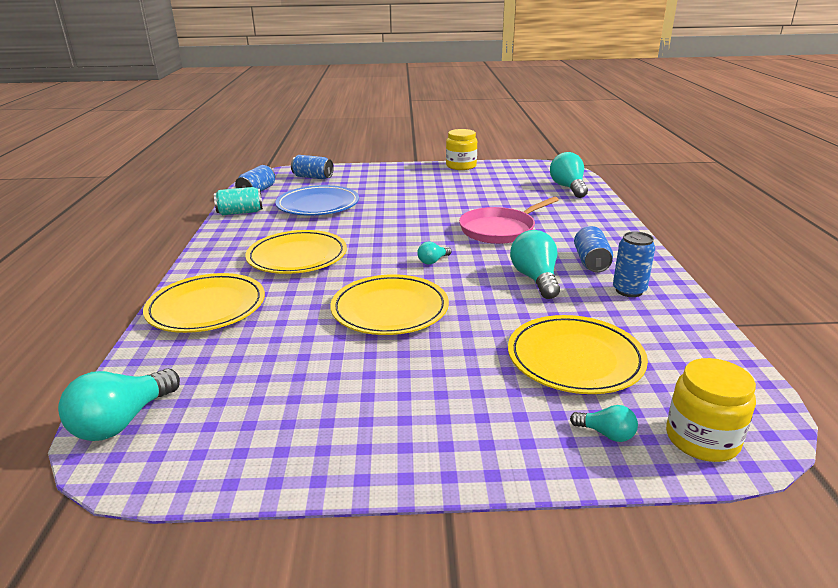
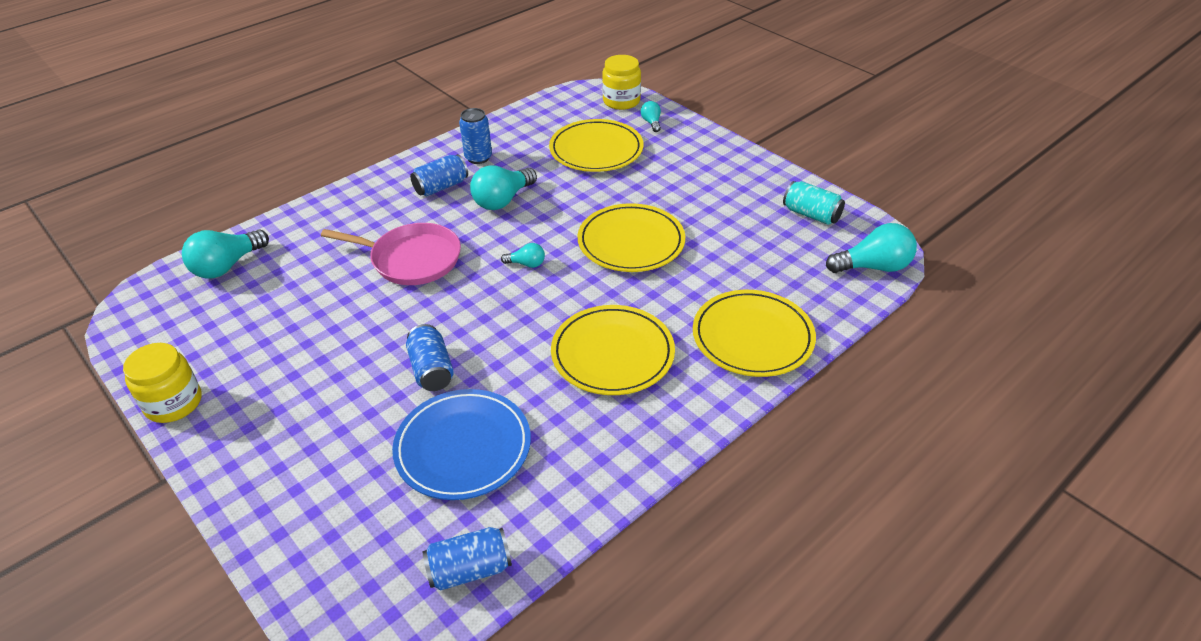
camera: 130 degrees left, 15 degrees up
(240, 212) = (561, 509): turquoise can -> turquoise can (811, 214)
(313, 177) = (348, 551): blue can -> blue can (432, 370)

